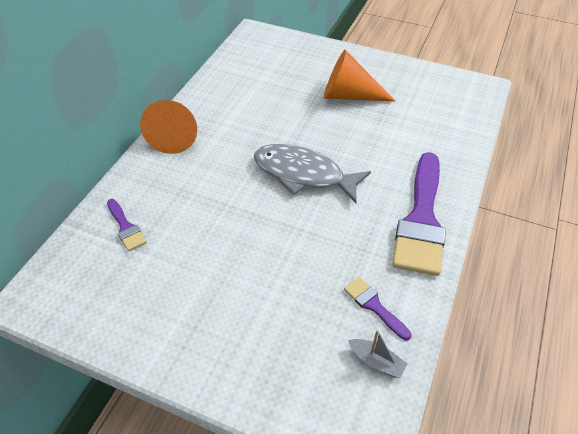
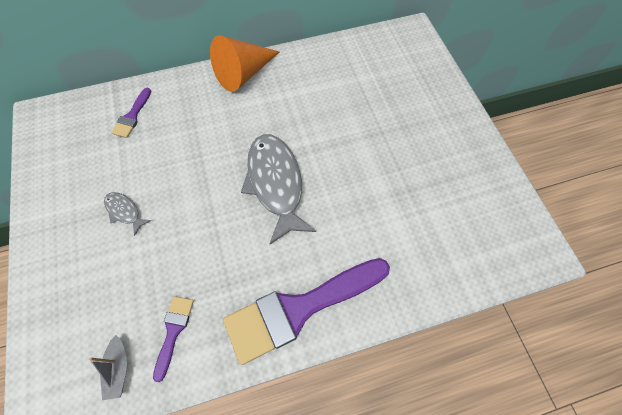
camera: 50 degrees right, 15 degrees up
(225, 283) = (124, 211): none -> grey fish
(349, 95) = (405, 150): orange cone -> none

